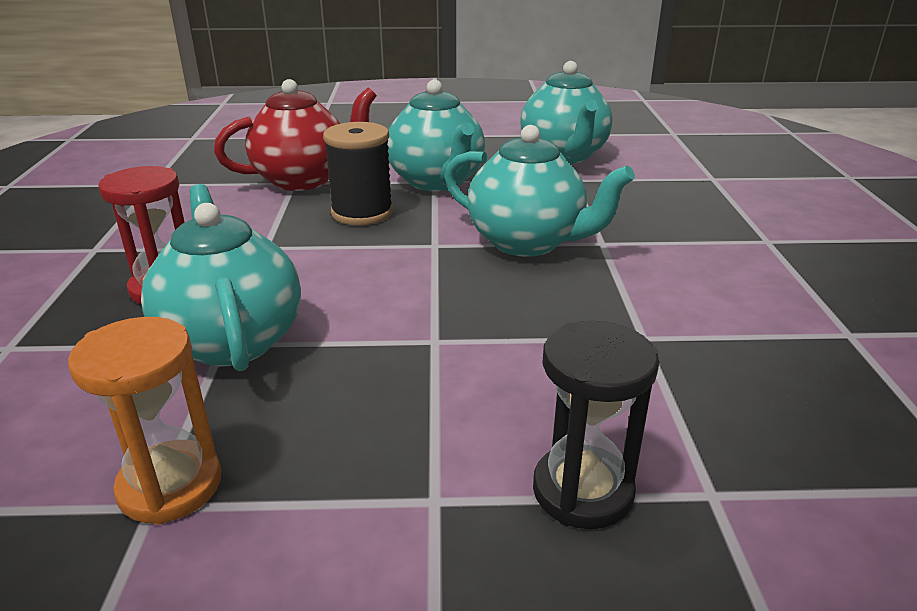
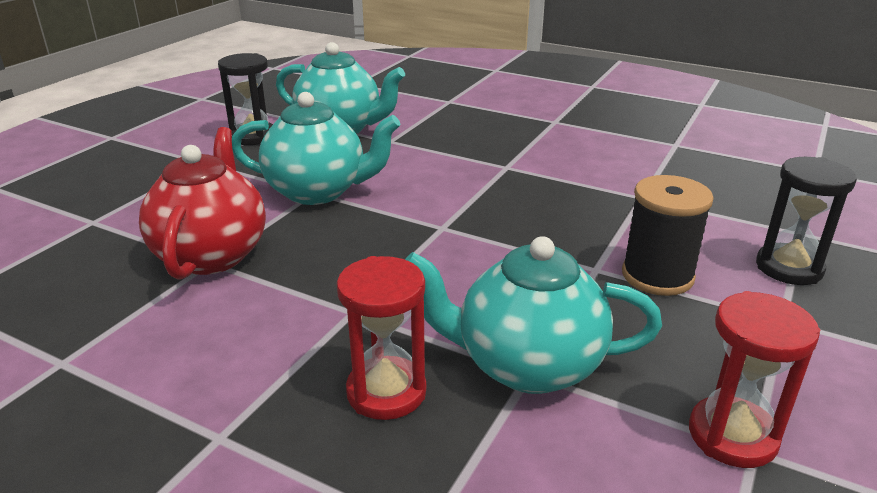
camera: 60 degrees left, 0 degrees up
(170, 486) = (732, 435): orange hourglass -> red hourglass
(362, 213) = (338, 243): black spool -> black spool (657, 276)
(500, 134) = (253, 136): none -> black hourglass
(528, 242) = (479, 190): turquoise teapot -> none

